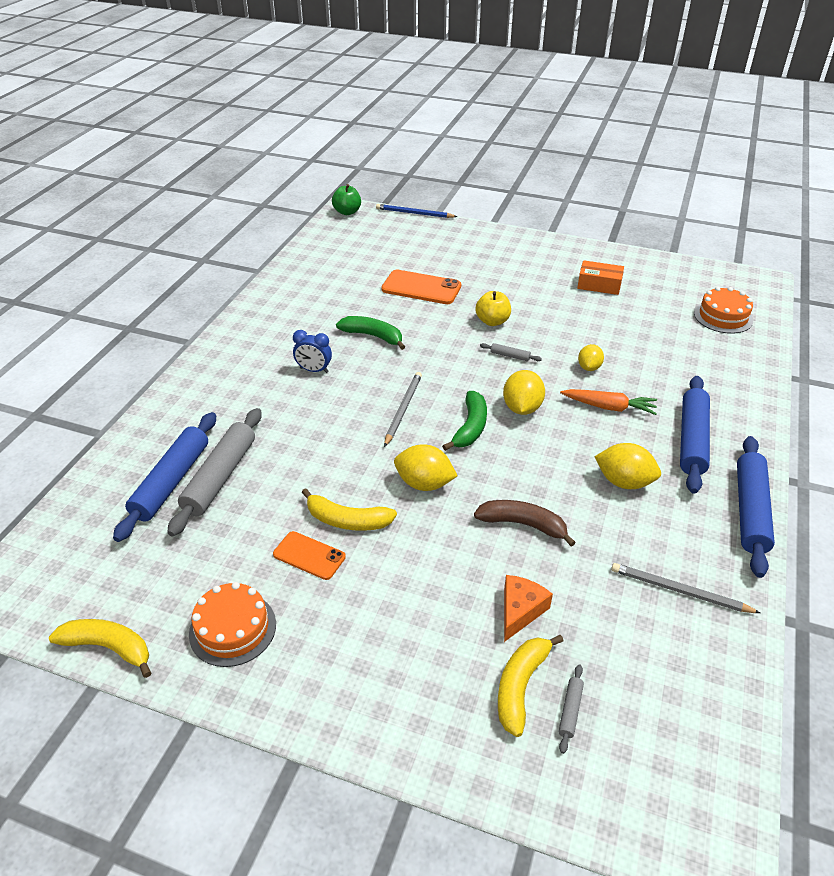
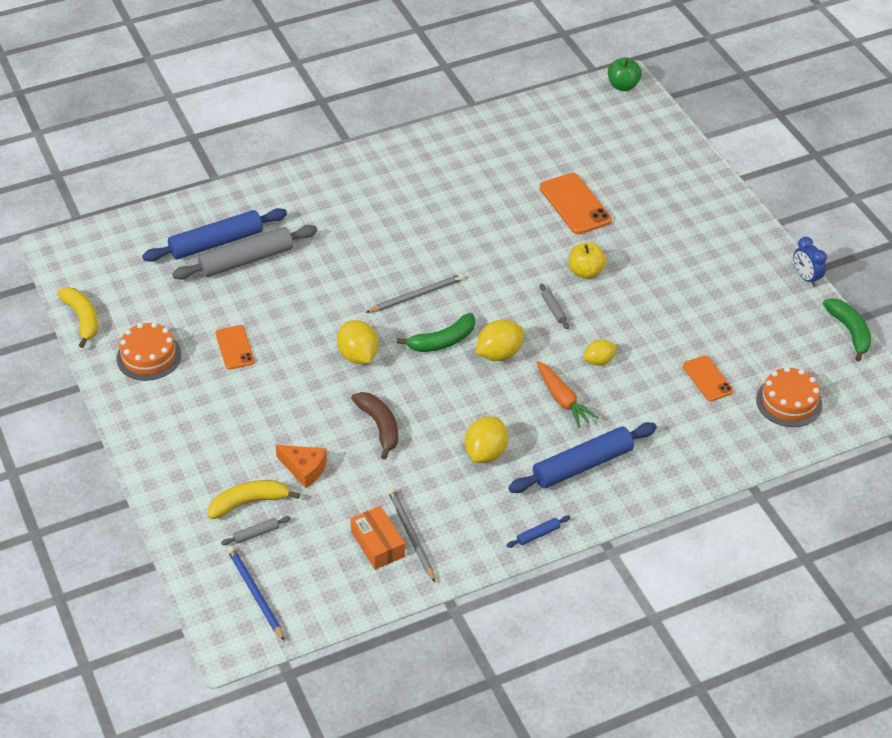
camera: 45 degrees right, 5 degrees up
(314, 370) = (398, 222): blue clock -> blue clock (806, 278)
(347, 520) = (282, 343): yellow banana -> none
(373, 336) = (477, 223): green banana -> green banana (849, 332)
(414, 213) = (680, 123): blue pencil -> blue pencil (255, 593)
(520, 611) = (304, 469): orange cheese -> orange cheese turned 45 degrees clockwise
(599, 285) = (730, 301): orange box -> orange box (378, 544)
(624, 482) = (486, 453): yellow lemon -> yellow lemon turned 45 degrees clockwise
(663, 334) = (707, 379): none -> orange phone
(750, 511) = (538, 534): blue rolling pin -> blue rolling pin, size x0.42

